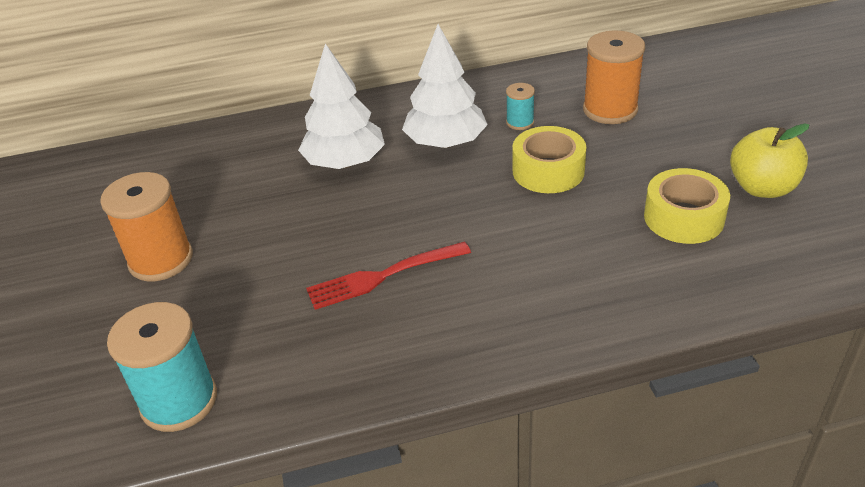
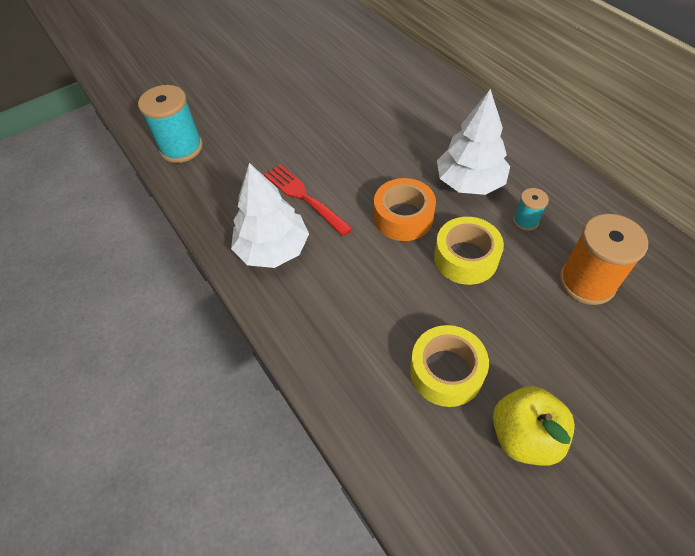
camera: 70 degrees right, 15 degrees up
(161, 260) = (284, 93): orange spool -> none
(345, 162) = (415, 136): white tree -> white tree (273, 249)
(467, 200) = (403, 217): none -> orange tape

